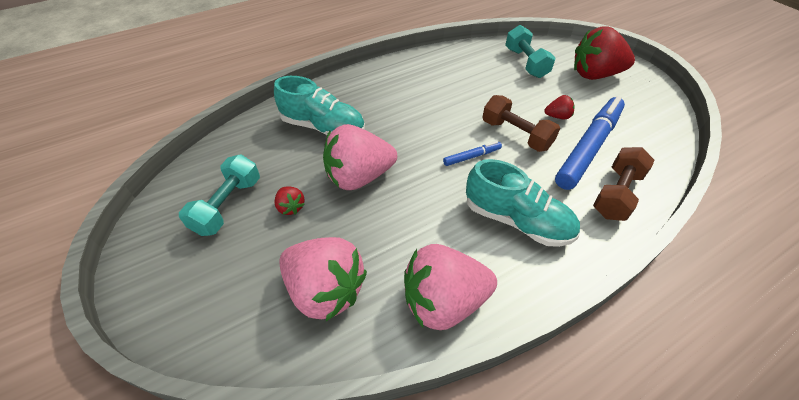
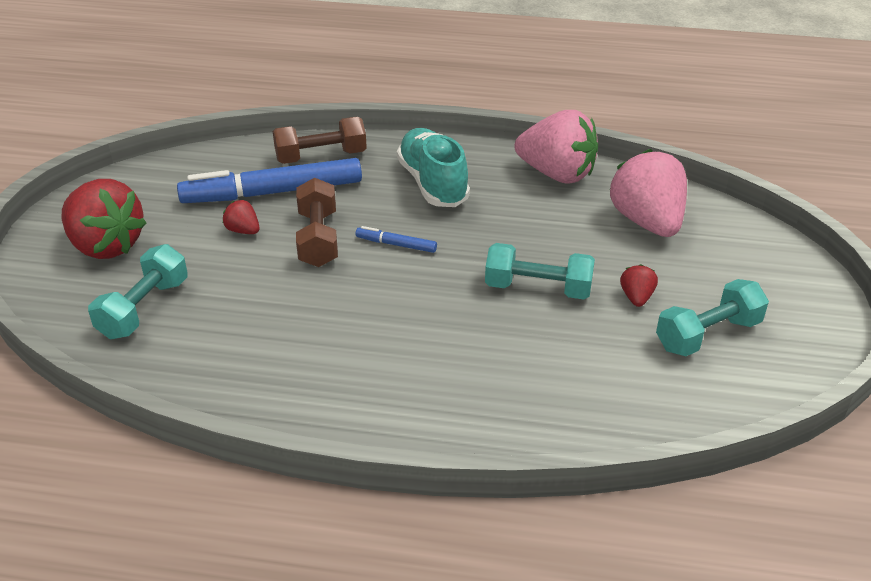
camera: 140 degrees left, 10 degrees down
(323, 127) = (527, 371): turquoise shoe -> none
(359, 177) = (538, 288): pink strawberry -> turquoise dumbbell

